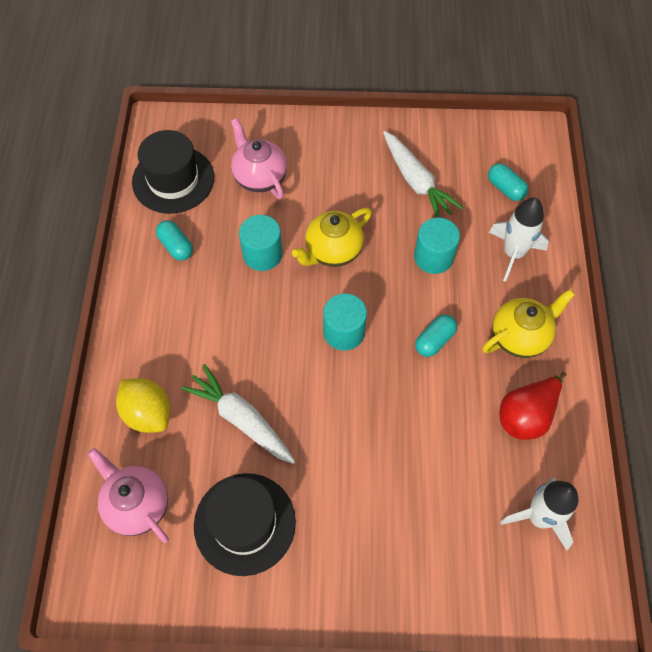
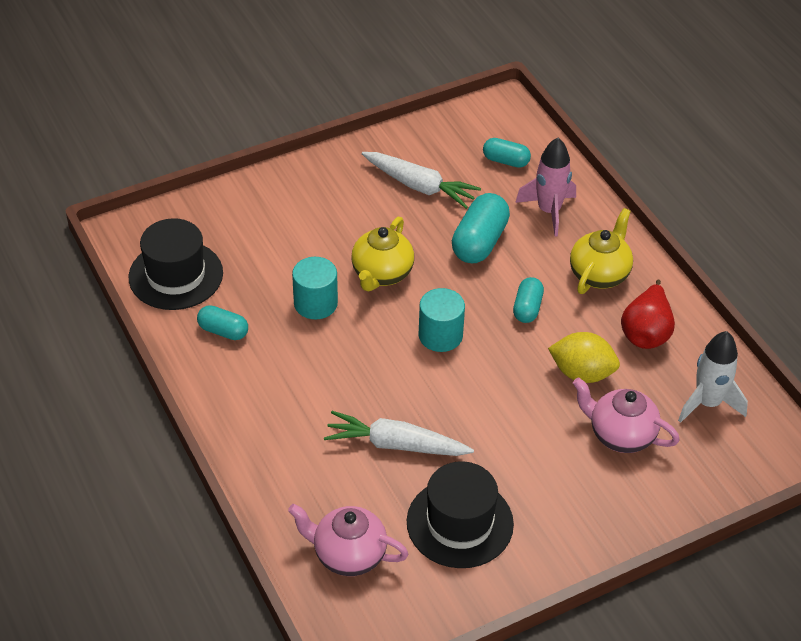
camera: 30 degrees left, 15 degrees down
(148, 413) = (302, 479): yellow lemon -> yellow lemon (582, 373)
(259, 177) = (263, 239): pink teapot -> pink teapot (620, 435)
(433, 257) = (479, 242): turquoise cylinder -> turquoise capsule
(513, 253) = (549, 211): white rocket -> pink rocket

